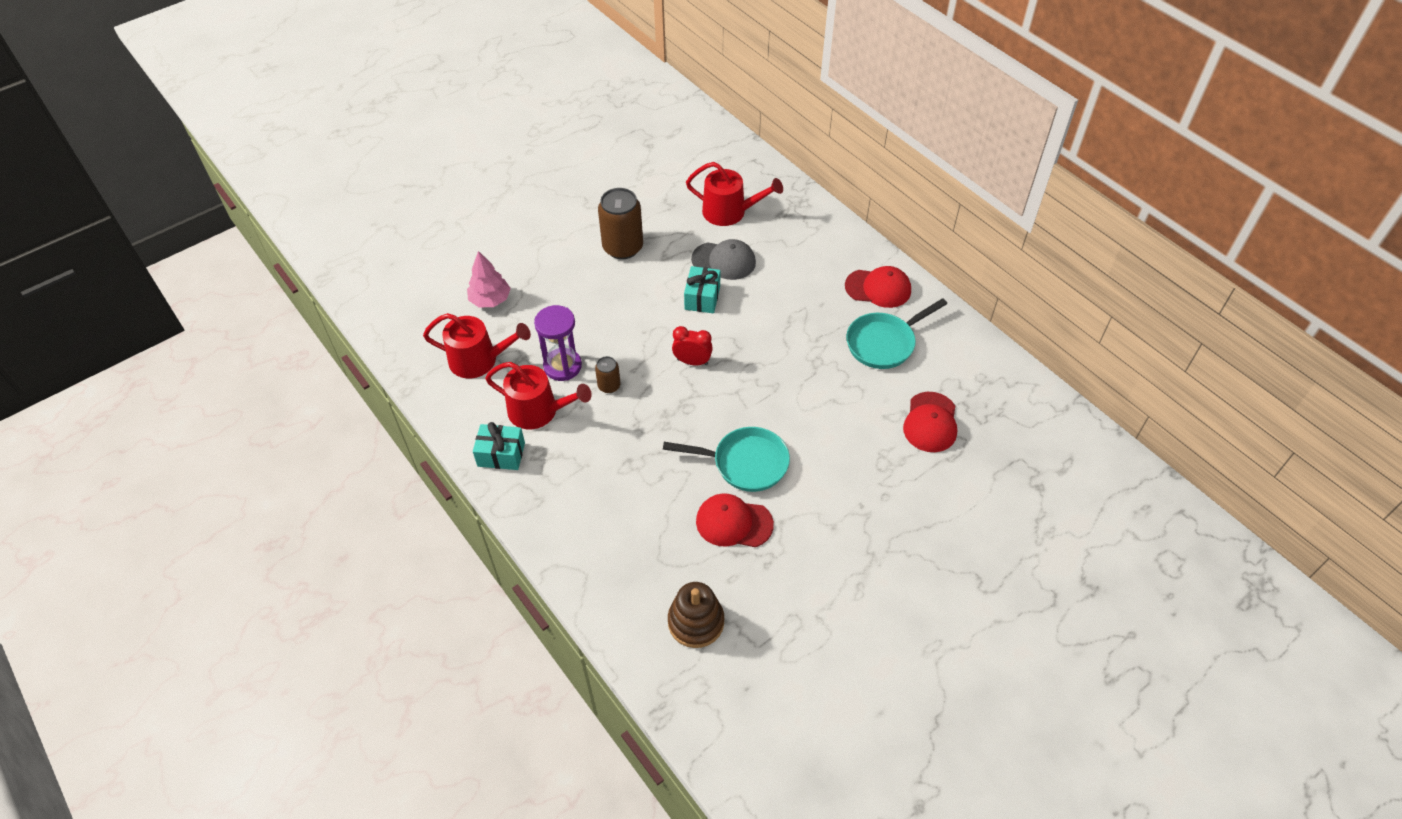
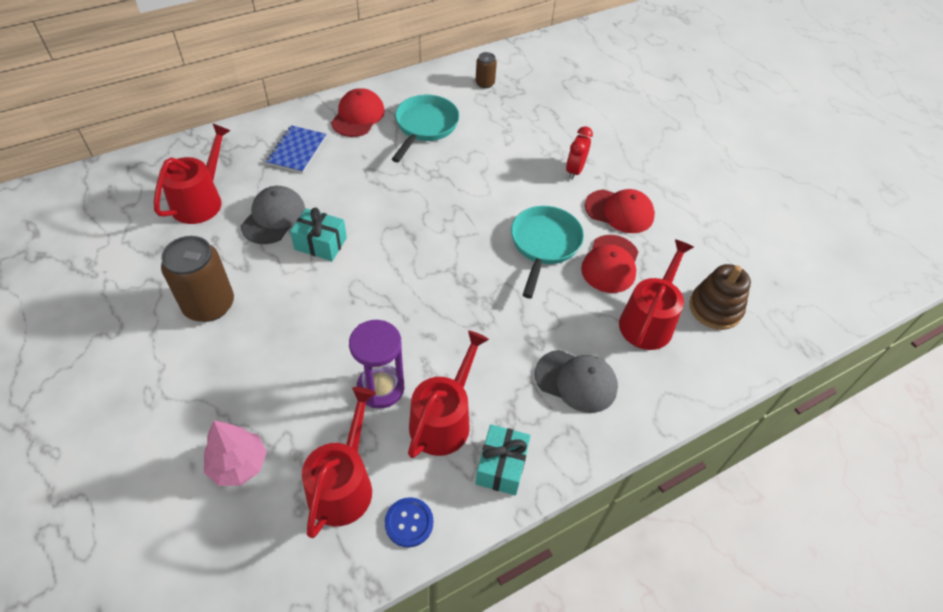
camera: 85 degrees left, 0 degrees up
(452, 403) = (409, 522): none -> blue button
(588, 501) = (576, 381): none -> grey cap
(609, 386) = (422, 344): brown can -> brown can (485, 83)
(667, 559) = (648, 321): none -> red watering can
(692, 362) = (408, 265): red clock -> red clock (574, 171)
(812, 256) = (297, 151): none -> blue notebook
(884, 343) = (425, 126): turquoise pan -> turquoise pan turned 135 degrees counterclockwise
(930, 422) = (518, 119): red cap -> red cap (619, 211)

